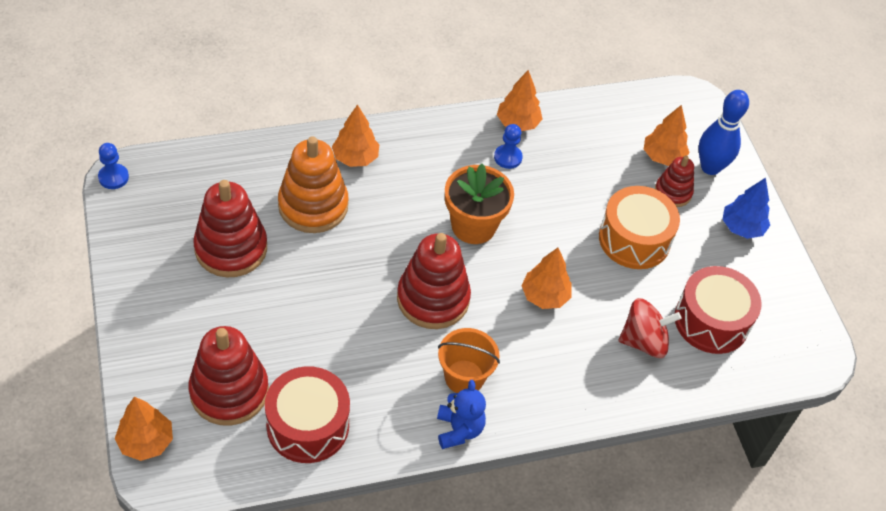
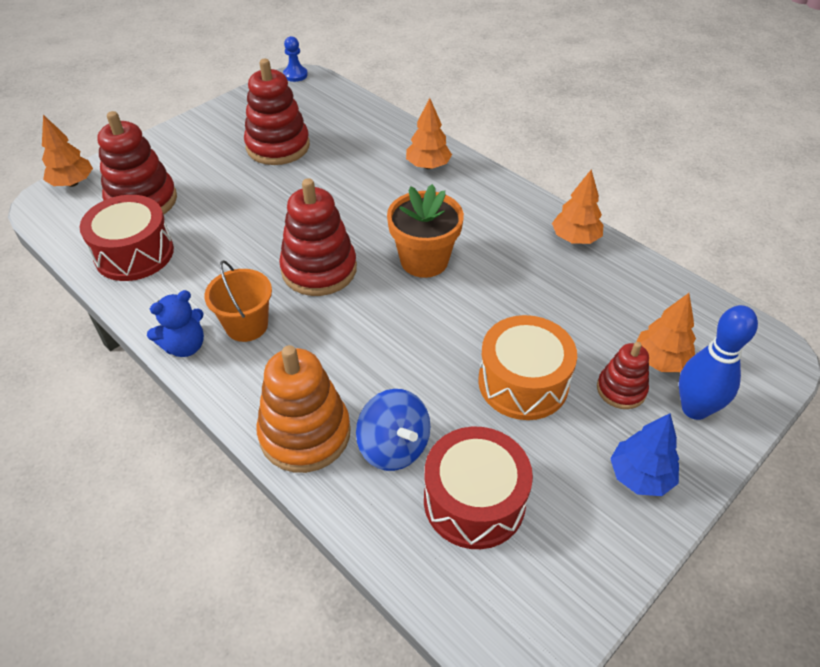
camera: 65 degrees right, 5 degrees down
(313, 206) = (356, 166): orange stacking toy -> orange stacking toy (305, 433)
(508, 157) = (527, 249): blue pawn -> none
(545, 296) = (386, 342): orange tree -> none
(644, 341) = (394, 447): red spinning top -> blue spinning top

